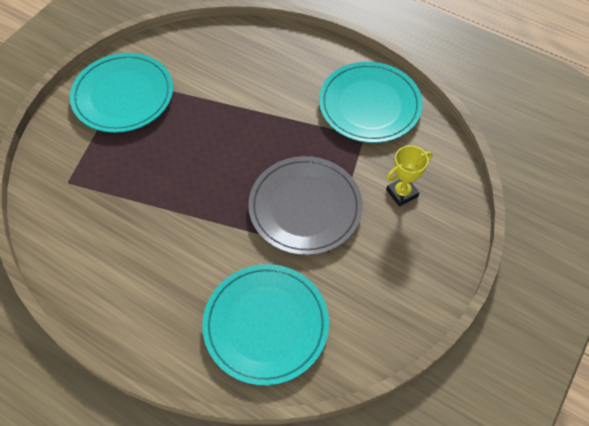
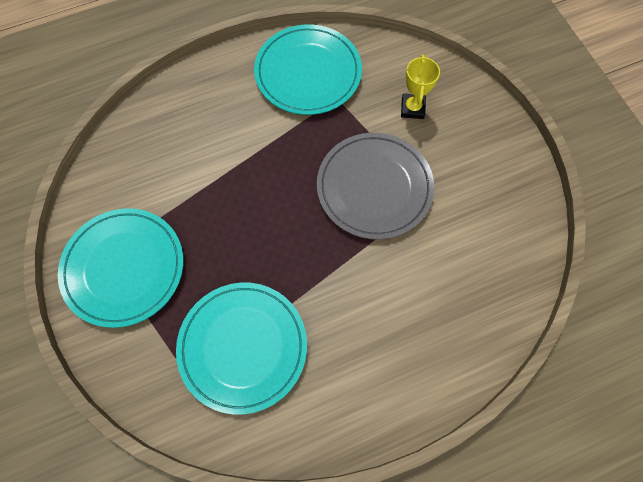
camera: 55 degrees left, 10 degrees up
(266, 325) = (465, 287): turquoise plate -> turquoise plate (243, 347)

